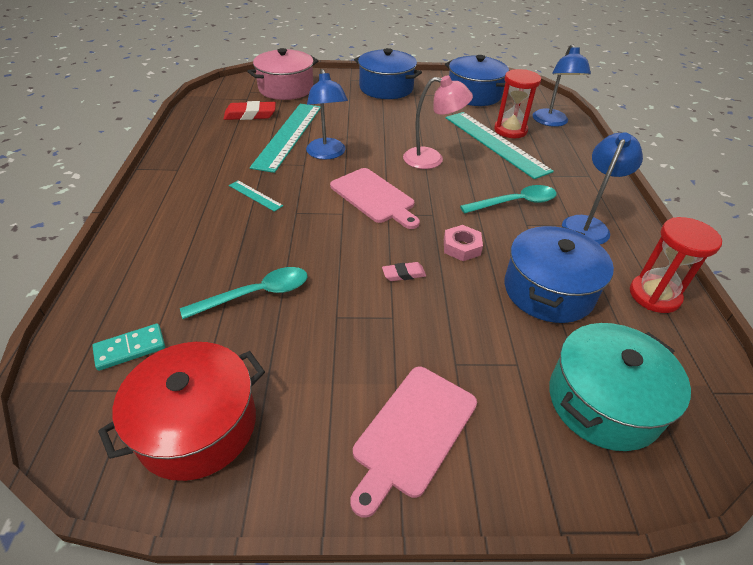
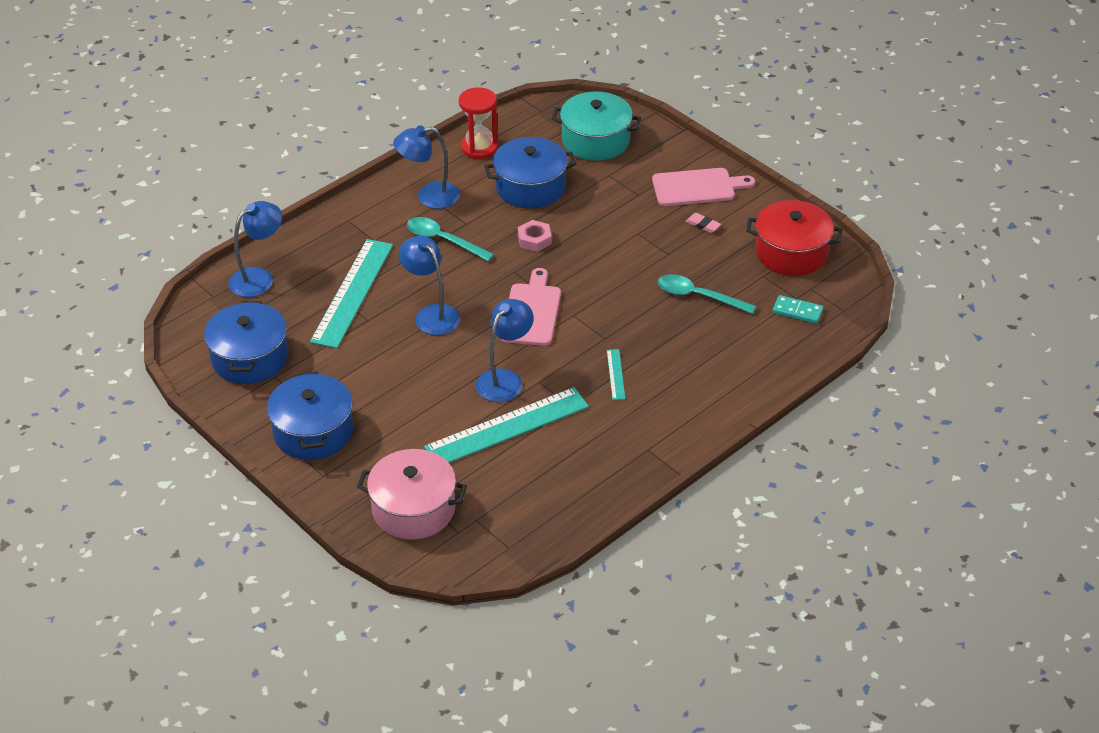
camera: 130 degrees left, 0 degrees up
(250, 115) = (505, 486): red eraser -> none
(403, 274) = (596, 249): pink eraser -> pink eraser (703, 225)
(432, 159) = (432, 314): pink lamp -> blue lamp
(510, 130) = (312, 295): red hourglass -> none

